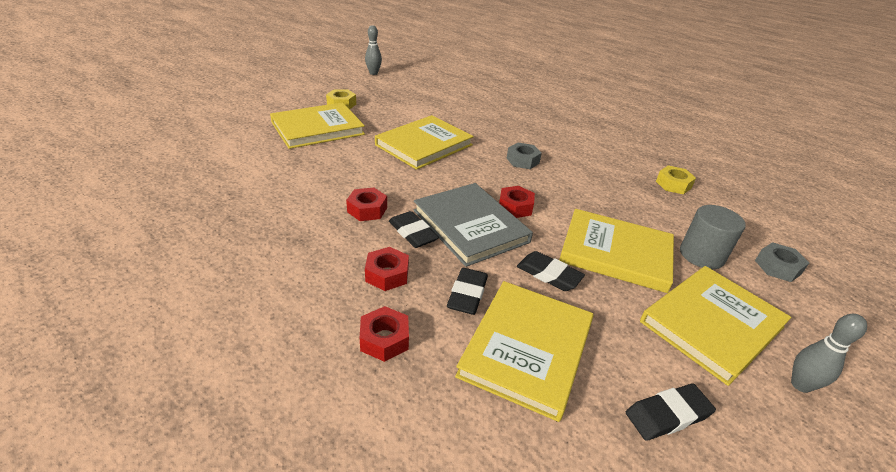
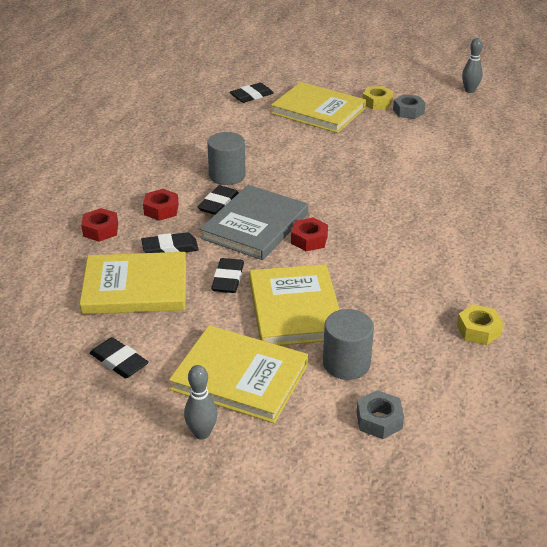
camera: 65 degrees right, 0 degrees up
(241, 145) = (252, 96): none -> black eraser
(367, 210) = (227, 175): red nut -> grey cylinder
(424, 145) = (358, 165): yellow book -> none
(522, 160) = (401, 223): grey nut -> grey nut (408, 111)

